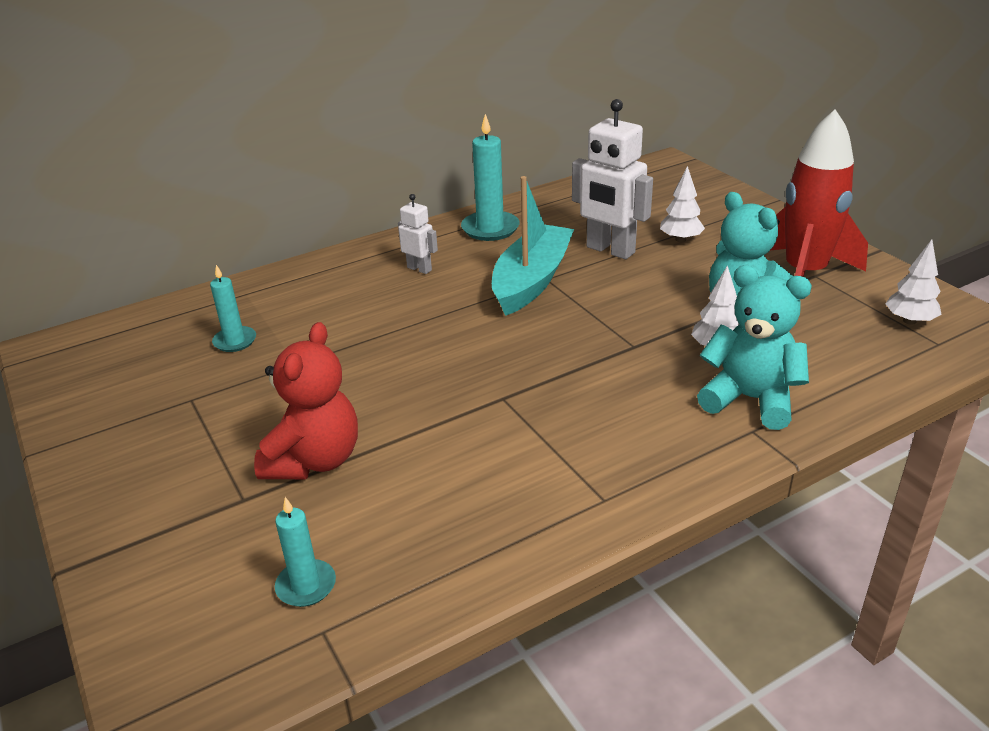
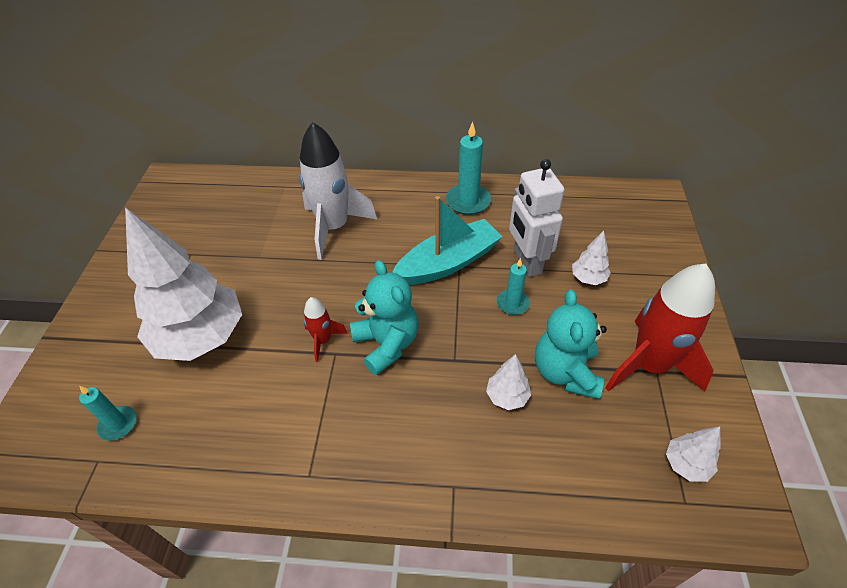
camera: 35 degrees right, 15 degrees up
(235, 341) = (247, 222): turquoise candle -> turquoise candle (512, 303)
(314, 460) = (201, 337): red teddy bear -> white tree
(361, 303) = (334, 227): none -> white rocket
(419, 269) = (392, 215): white robot -> none
(475, 394) = (323, 340): none -> red rocket
(750, 399) = (481, 458): turquoise teddy bear -> turquoise teddy bear (386, 344)

